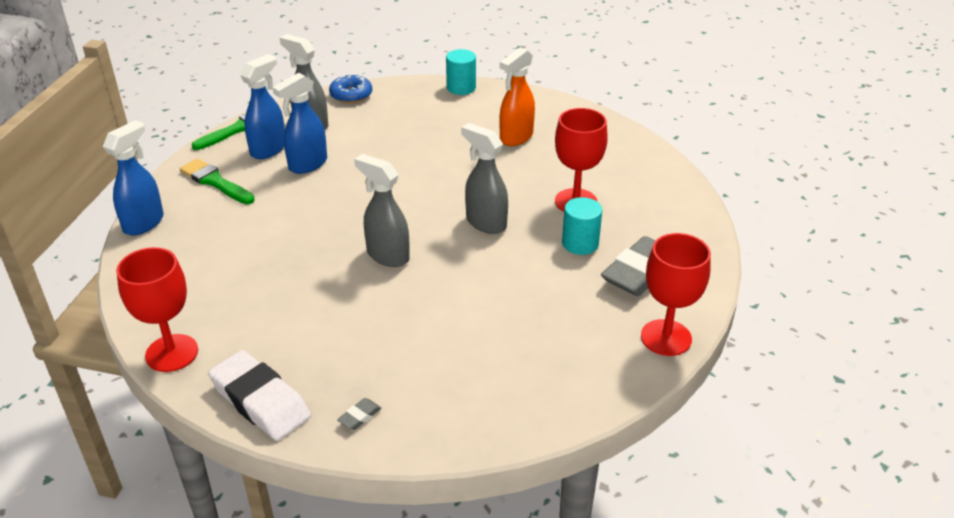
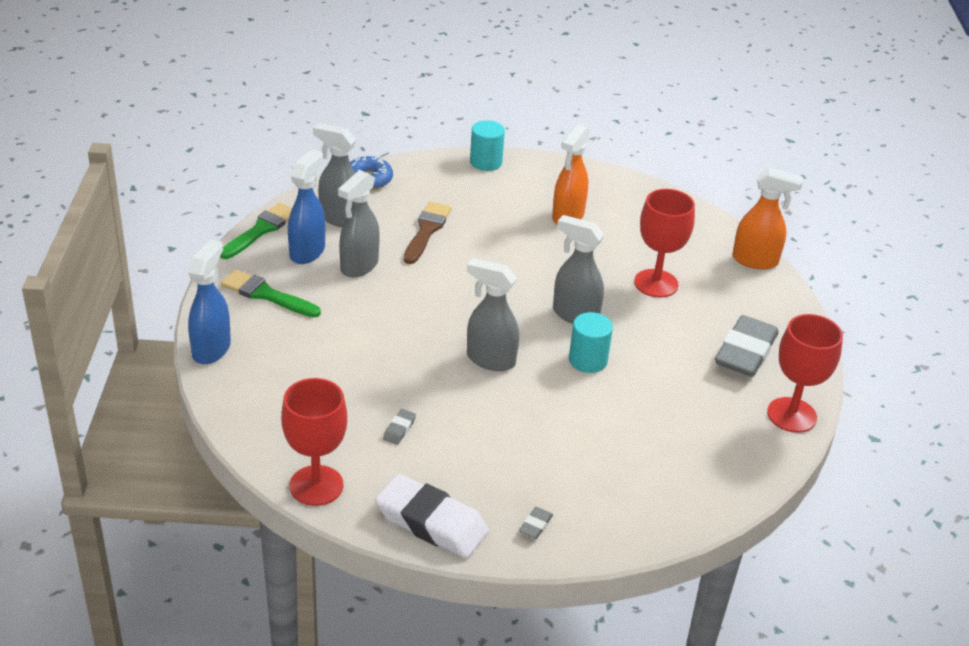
camera: 15 degrees left, 0 degrees up
(273, 310) = (399, 429): none -> grey eraser
(307, 164) = (359, 266): blue spray bottle -> grey spray bottle
(382, 140) = (426, 231): none -> brown brush
(580, 243) = (677, 328): turquoise cylinder -> turquoise cylinder (588, 360)
(682, 189) = (755, 261): none -> orange spray bottle

